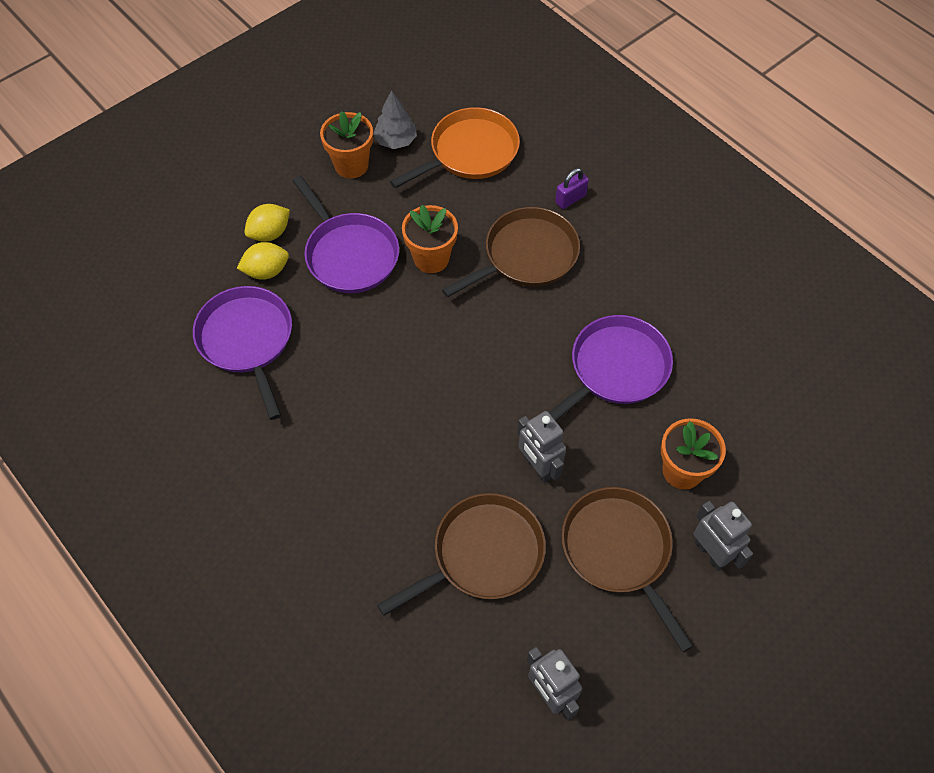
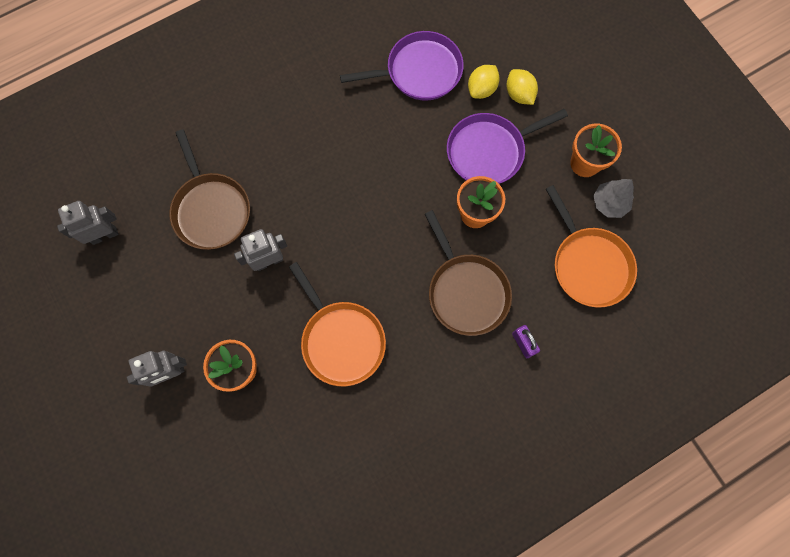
camera: 100 degrees right, 15 degrees up
(266, 271) = (481, 89): yellow lemon -> yellow lemon turned 45 degrees clockwise
(615, 369) = (341, 340): purple pan -> orange pan
(618, 550) = (189, 304): brown pan -> none

